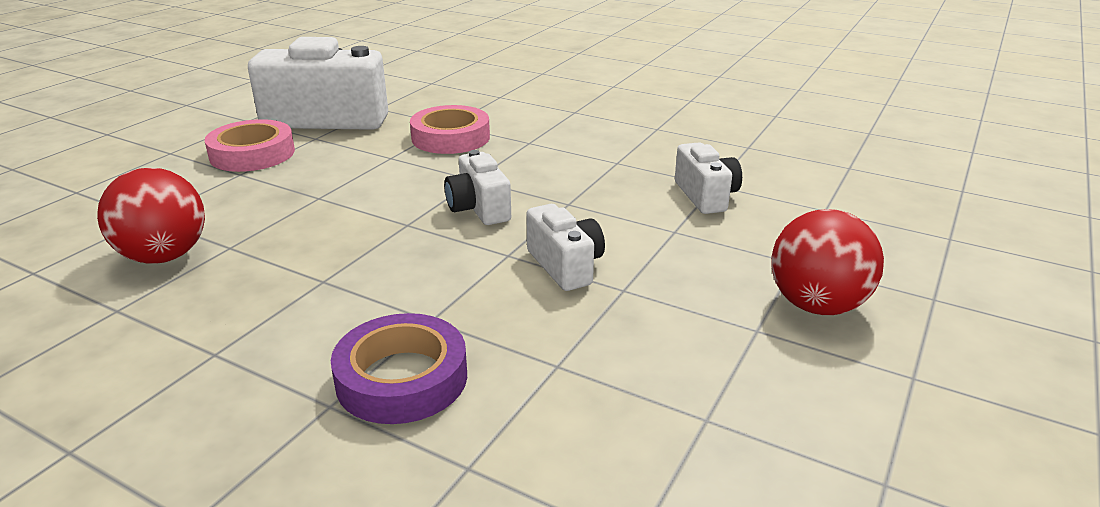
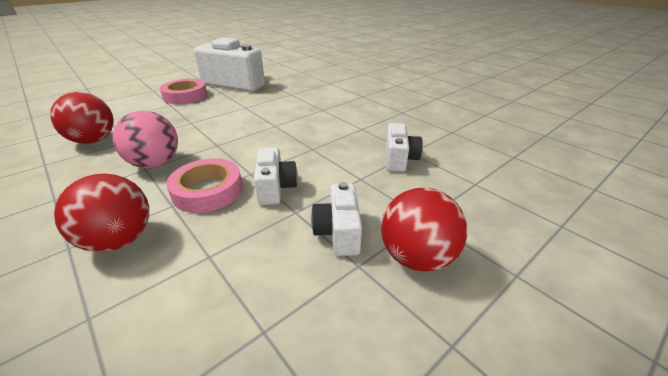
camera: 20 degrees right, 5 degrees up
(331, 270) = (155, 164): none -> pink ball
(402, 378) = (119, 240): purple tape -> red ball
(451, 137) = (284, 101): pink tape -> pink tape (208, 190)
(479, 208) = (261, 143): white camera -> white camera (338, 232)

